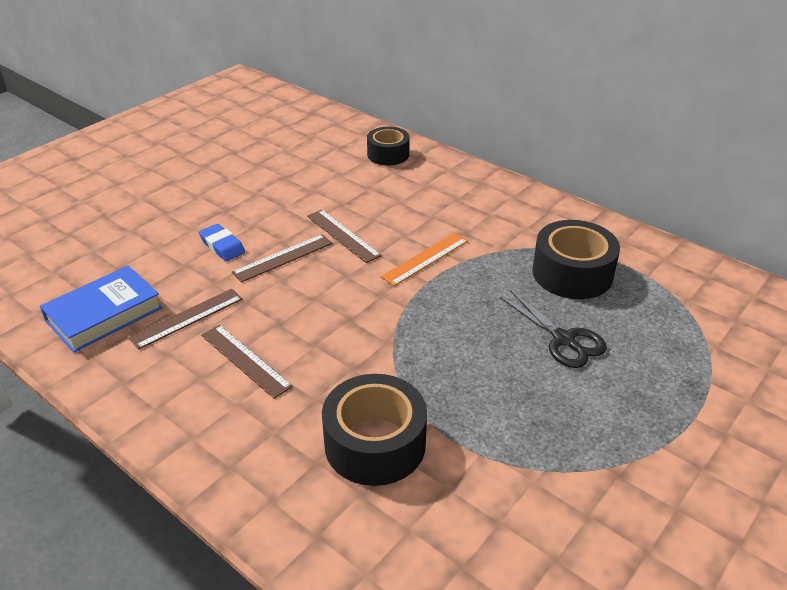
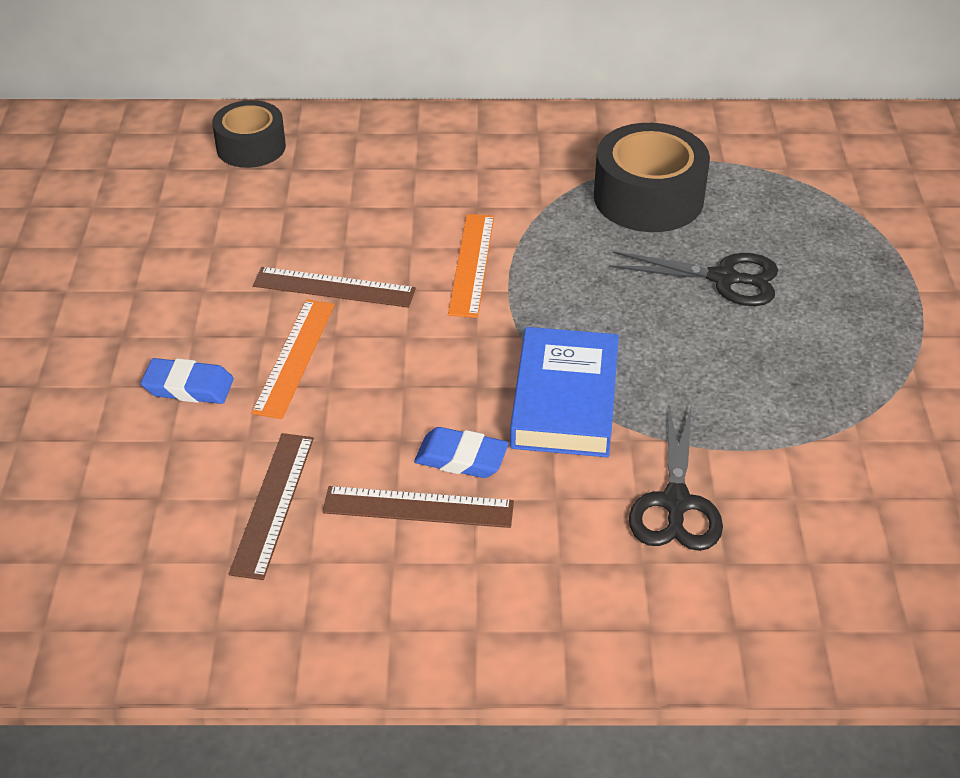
camera: 40 degrees left, 5 degrees up
(104, 314) = (148, 568): blue book -> blue book (564, 400)
(283, 258) = (294, 357): brown ruler -> orange ruler
(296, 349) = (461, 458): none -> blue eraser
(375, 443) = (676, 503): black tape -> black scissors

